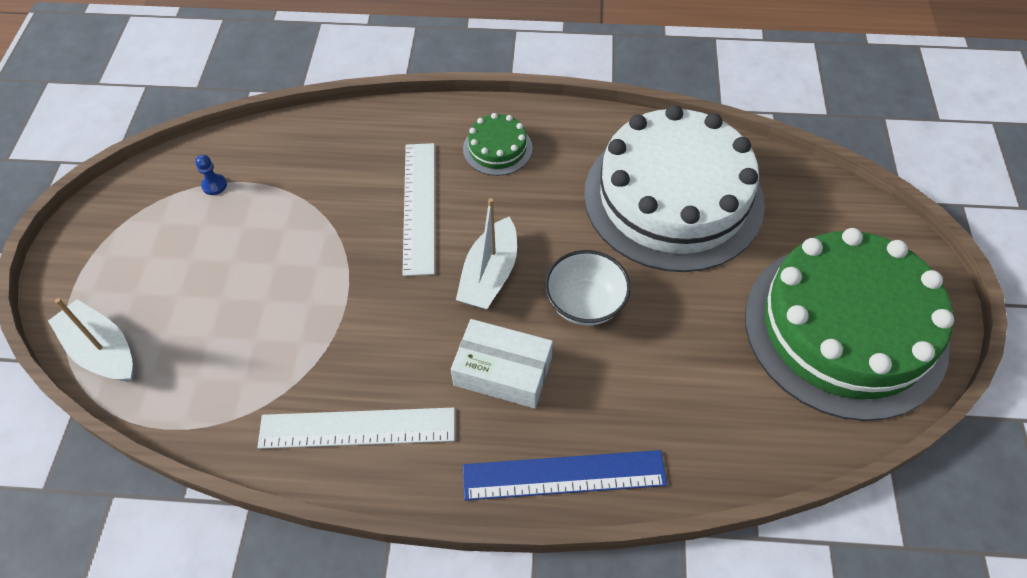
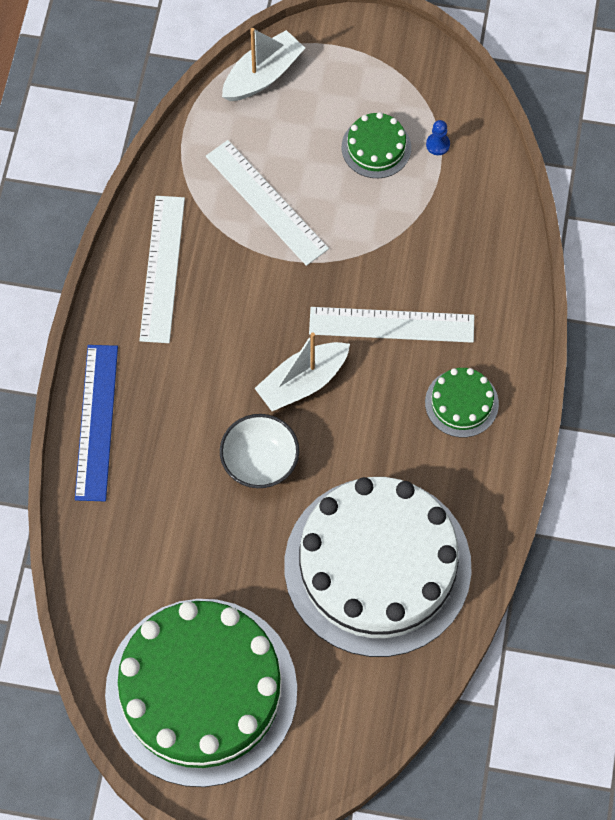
camera: 95 degrees right, 10 degrees up
(212, 235) = (376, 147): none -> green cake
(272, 329) = (266, 202): none -> white ruler
(489, 275) = (302, 382): white boat -> white boat turned 60 degrees counterclockwise
(503, 371) = (199, 384): white box -> none

